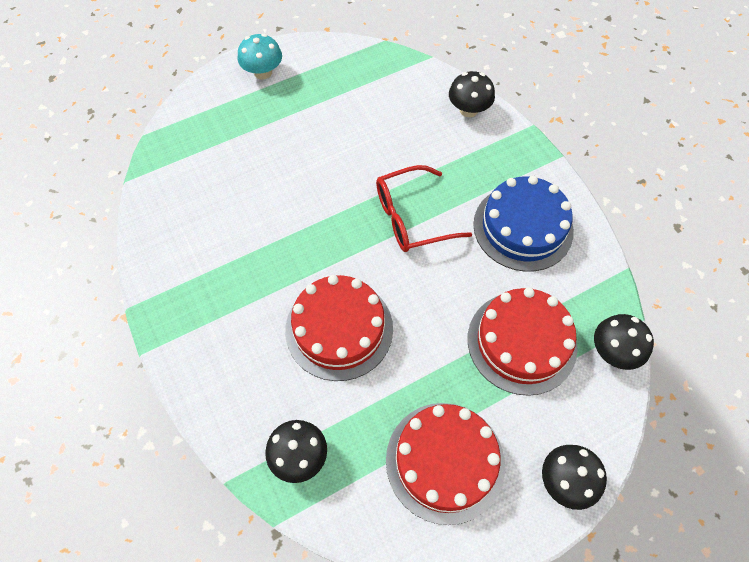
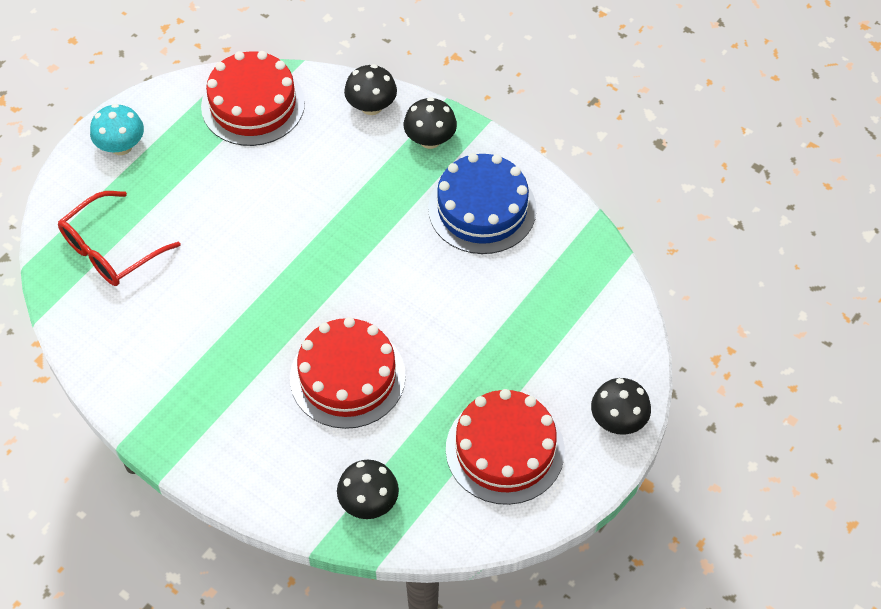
camera: 25 degrees left, 5 degrees down
(411, 217) = (365, 242): red glasses -> red glasses (110, 250)
(521, 342) = (528, 318): red cake -> red cake (253, 104)
(613, 351) = (616, 292): black mushroom -> black mushroom (430, 140)

